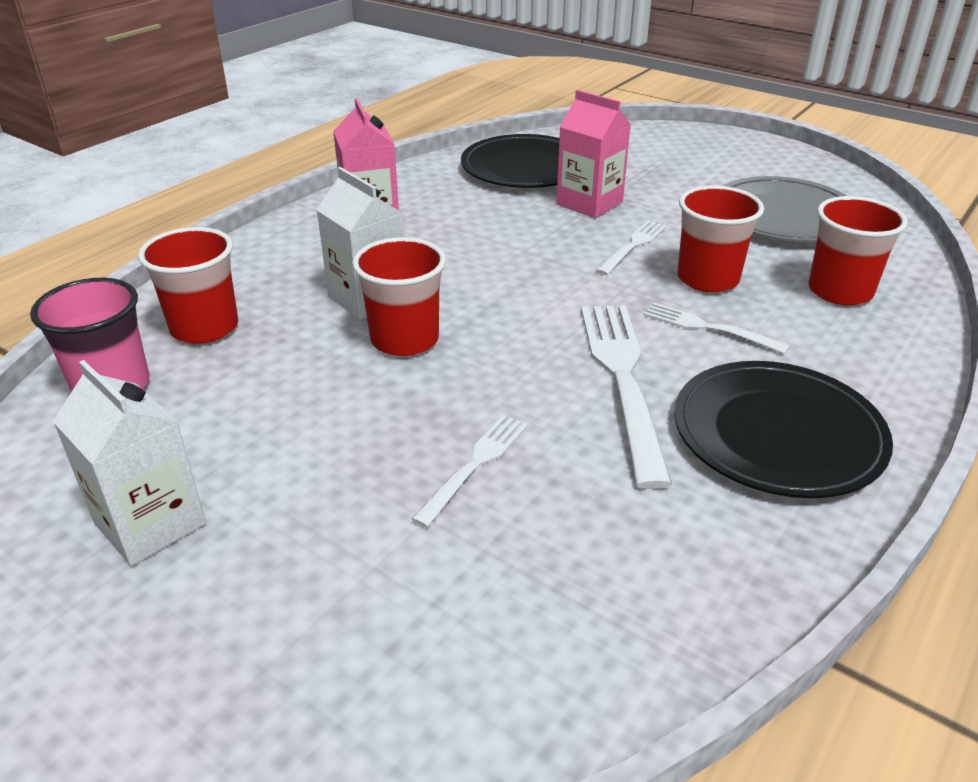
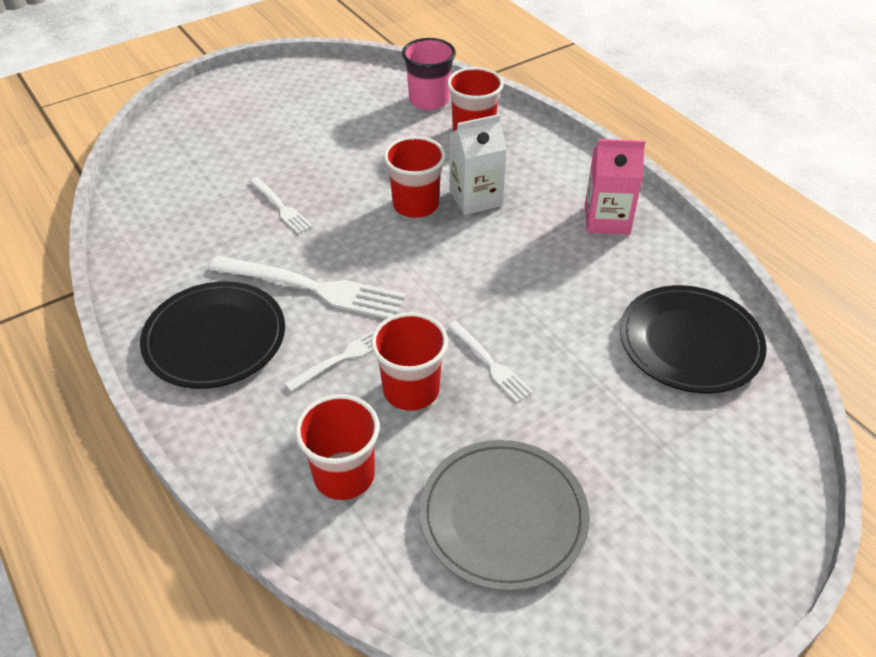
camera: 110 degrees right, 10 degrees up
(150, 523) = (313, 108): white carton -> none
(589, 203) = (588, 364): pink carton -> none

